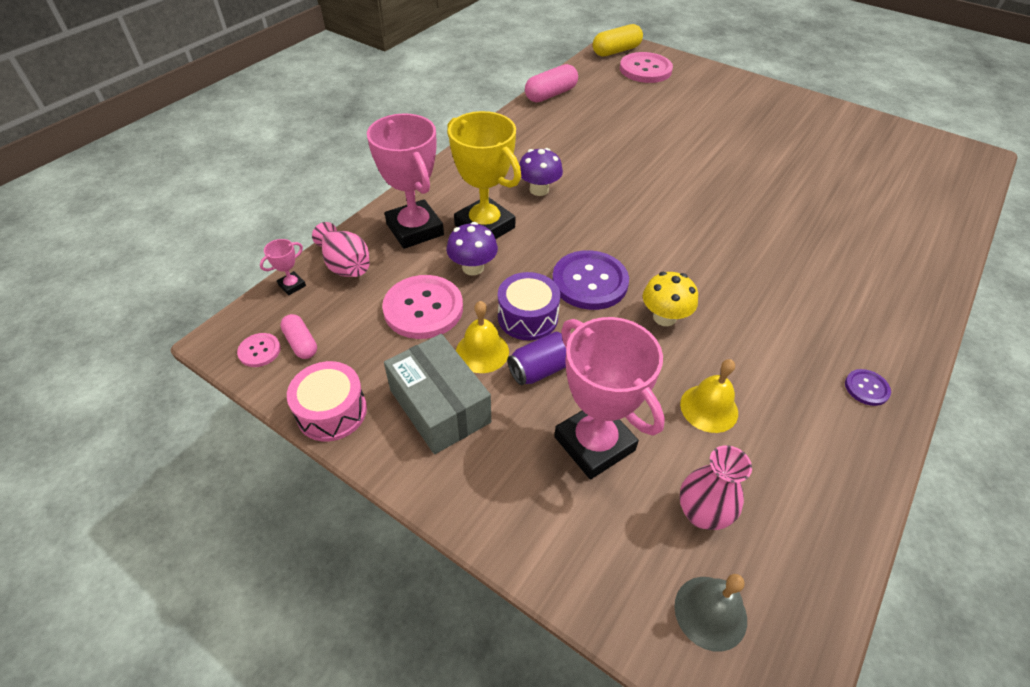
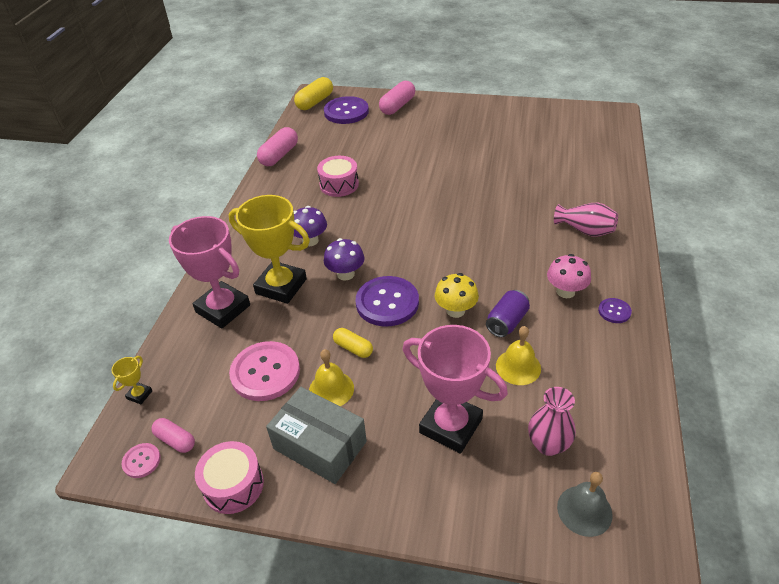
camera: 20 degrees left, 5 degrees down
(292, 285) = (139, 395): pink trophy -> yellow trophy
(346, 265) = (178, 360): pink vase -> pink vase (585, 230)
(473, 267) = (289, 324): purple mushroom -> purple mushroom (345, 274)
(528, 317) = (353, 348): purple drum -> yellow capsule
(541, 369) = (384, 385): purple can -> purple can (507, 322)
(599, 142) = (339, 185): none -> pink drum
(645, 69) = (346, 112): pink button -> purple button
(706, 78) = (397, 106): none -> pink capsule
(812, 342) = (565, 291): none -> pink mushroom

